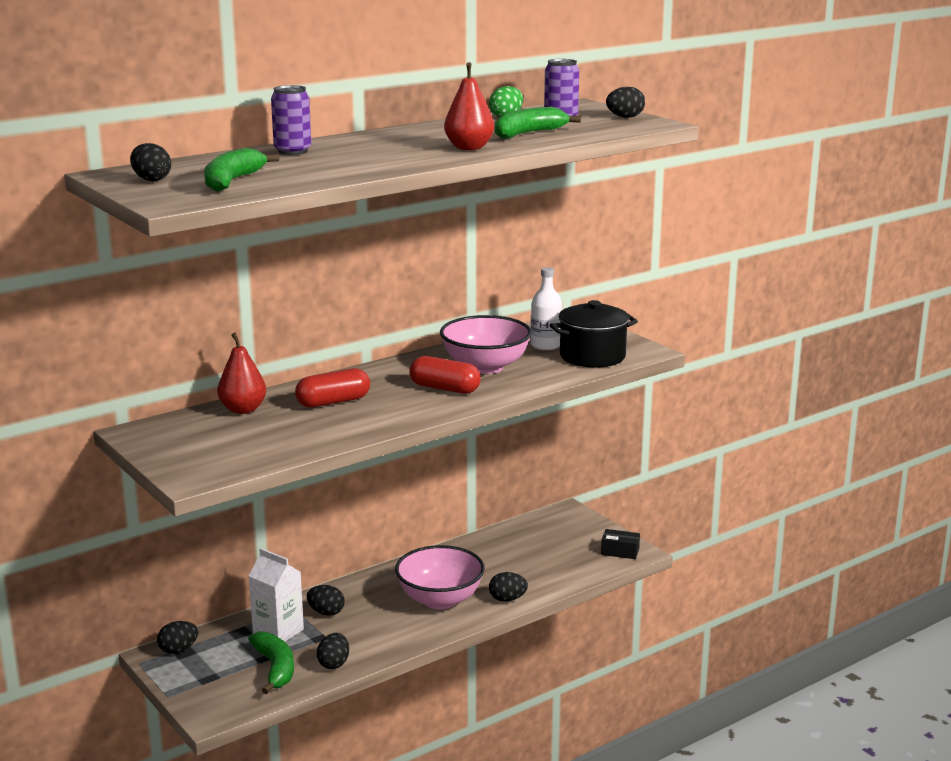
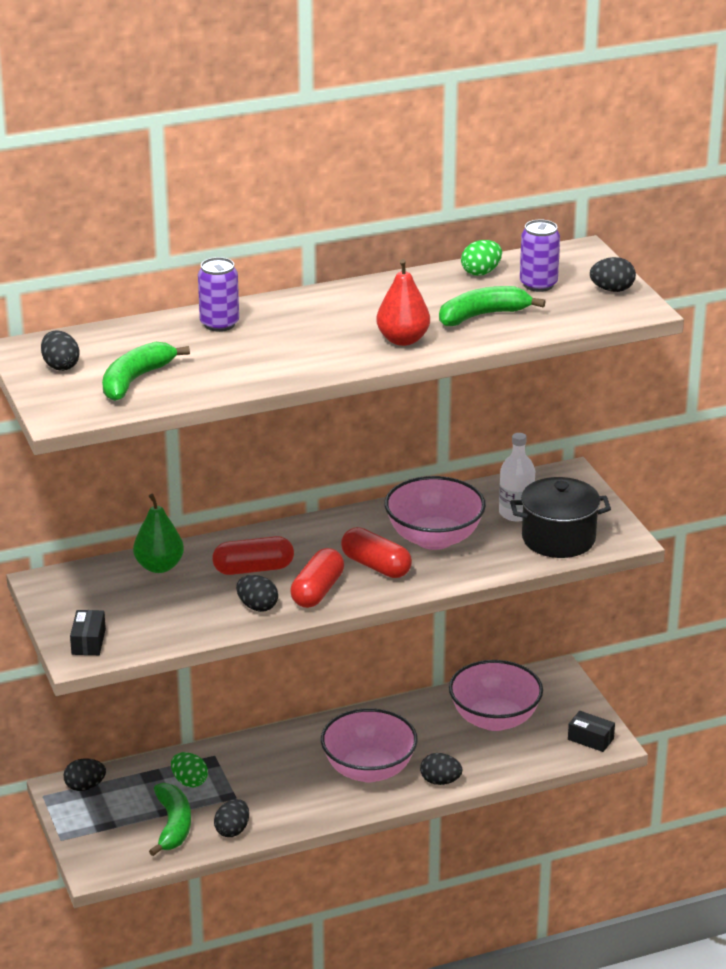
camera: 15 degrees right, 10 degrees up
(196, 467) = (88, 642): none -> black box
(243, 409) = (159, 566): red pear -> green pear
(278, 632) = (189, 781): white carton -> green egg
(326, 612) = (245, 766): black egg -> black egg (257, 607)
(401, 410) = (317, 591): none -> red capsule
(532, 549) = (494, 719): none -> pink bowl

